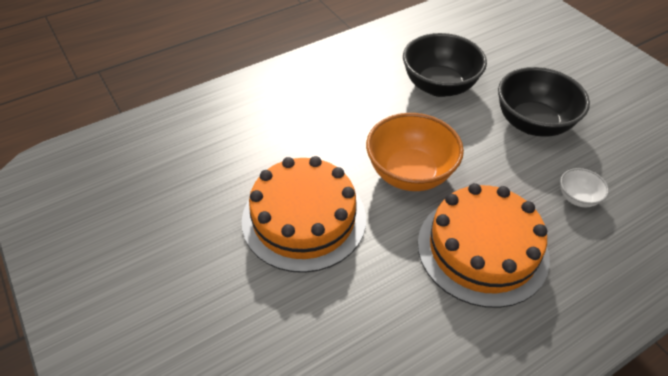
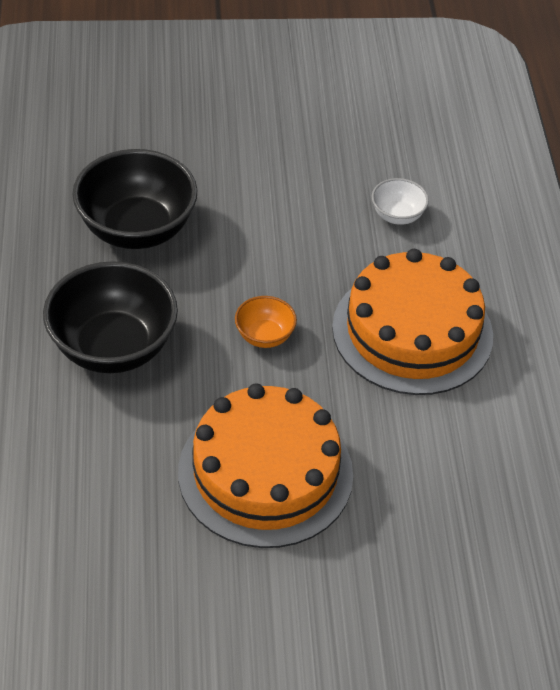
camera: 65 degrees left, 0 degrees up
(410, 173) = (264, 336): orange bowl -> orange bowl, size x0.48
(532, 123) = (267, 184): black bowl -> black bowl (113, 347)

